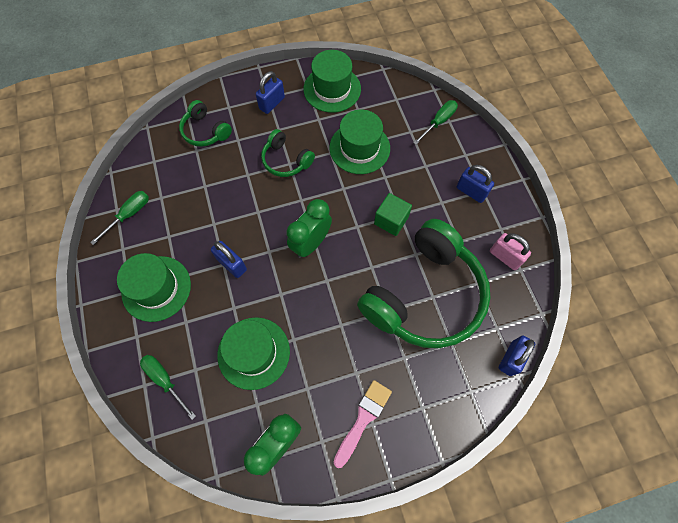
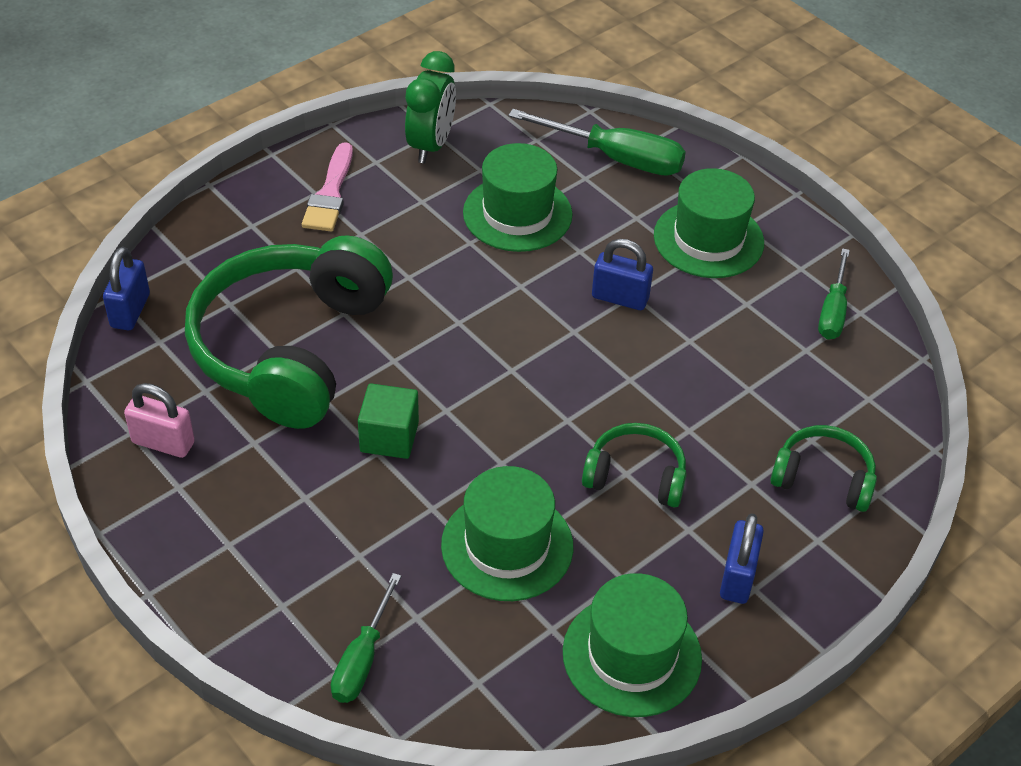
camera: 155 degrees right, 20 degrees down
(165, 380) = (616, 158): green screwdriver -> green screwdriver, size x1.60
(311, 243) = (512, 362): green clock -> none
(471, 191) = (252, 534): blue padlock -> none

